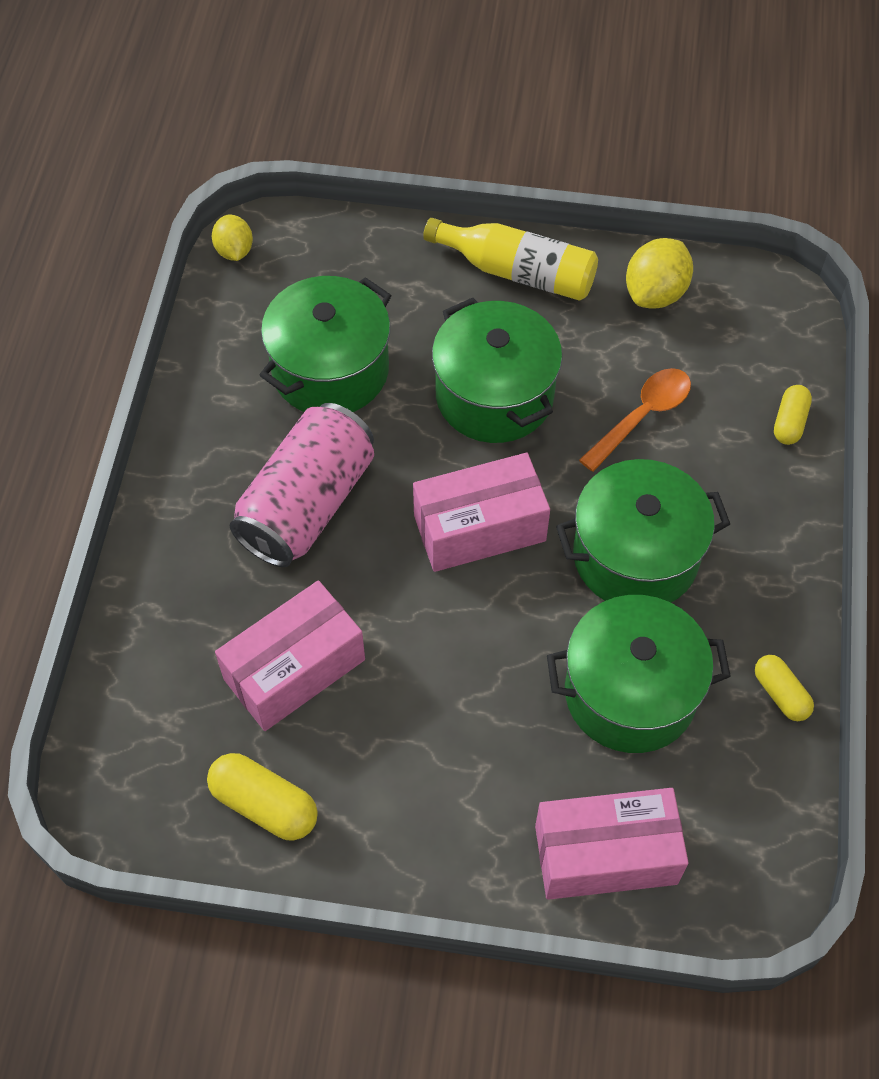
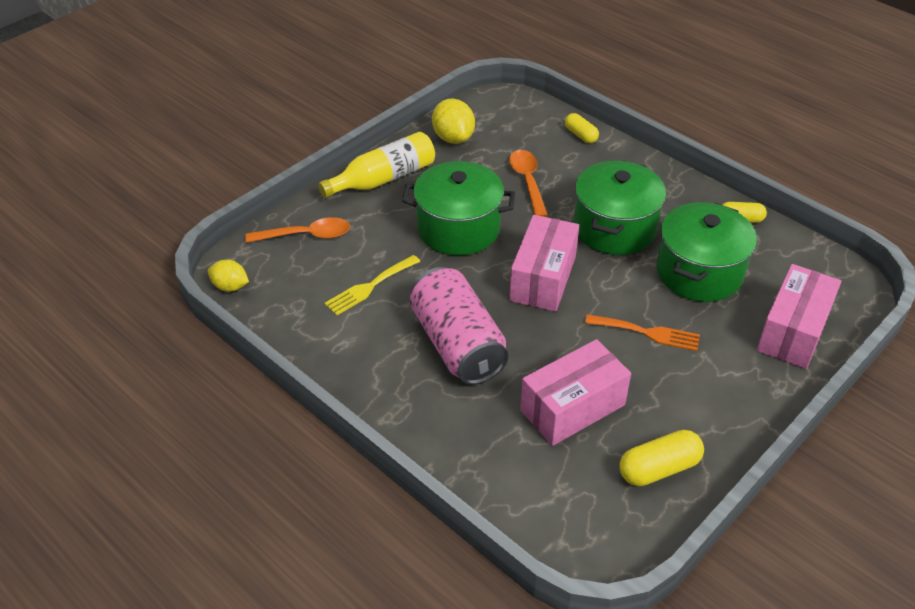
camera: 55 degrees left, 15 degrees down
(294, 669) = (572, 407): pink box -> pink box turned 60 degrees clockwise
(330, 370) = (369, 287): green pot -> yellow fork
(363, 263) = (306, 235): none -> orange spoon
(473, 687) = (647, 333): none -> orange fork

